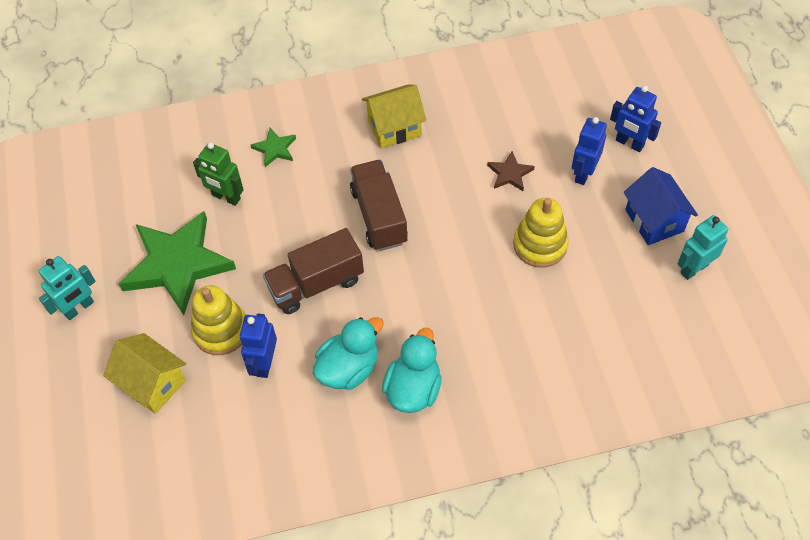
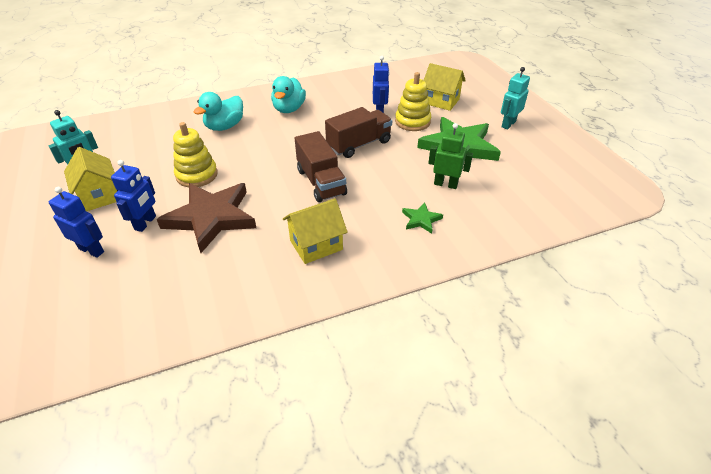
camera: 170 degrees right, 15 degrees down
(349, 368) = (328, 113): turquoise duck -> turquoise duck (225, 126)
(509, 174) = (211, 217): brown star -> brown star, size x2.30
(654, 220) = (100, 195): blue house -> yellow house

